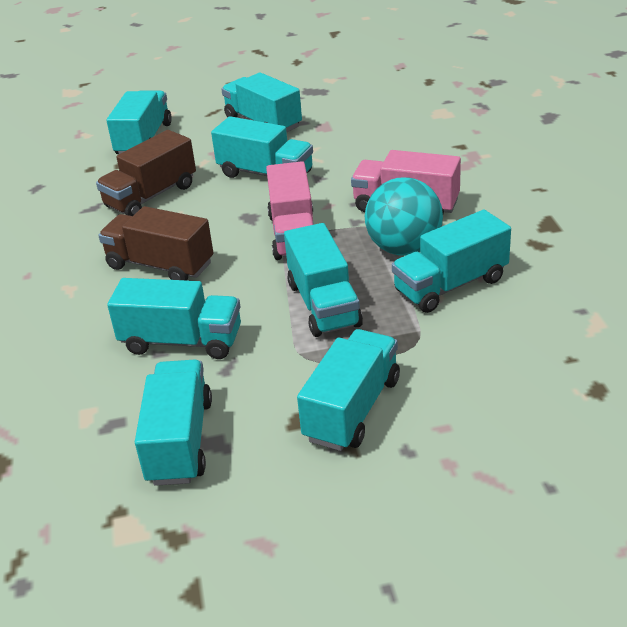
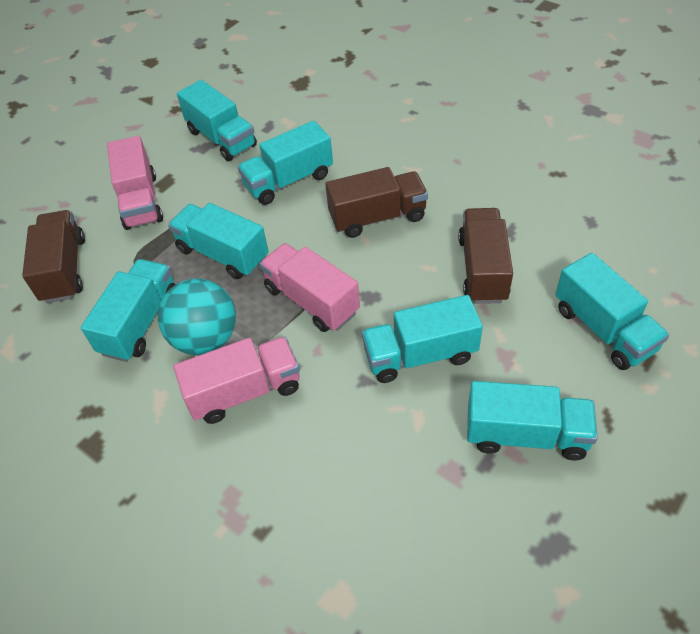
camera: 140 degrees right, 15 degrees up
(352, 409) = (141, 201): turquoise truck -> pink truck
(496, 373) = (64, 269): none -> brown truck

